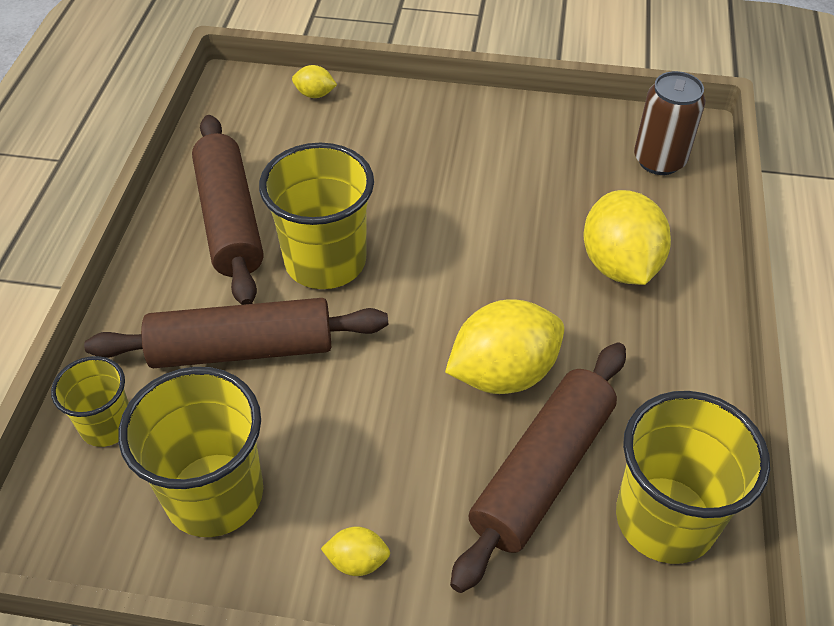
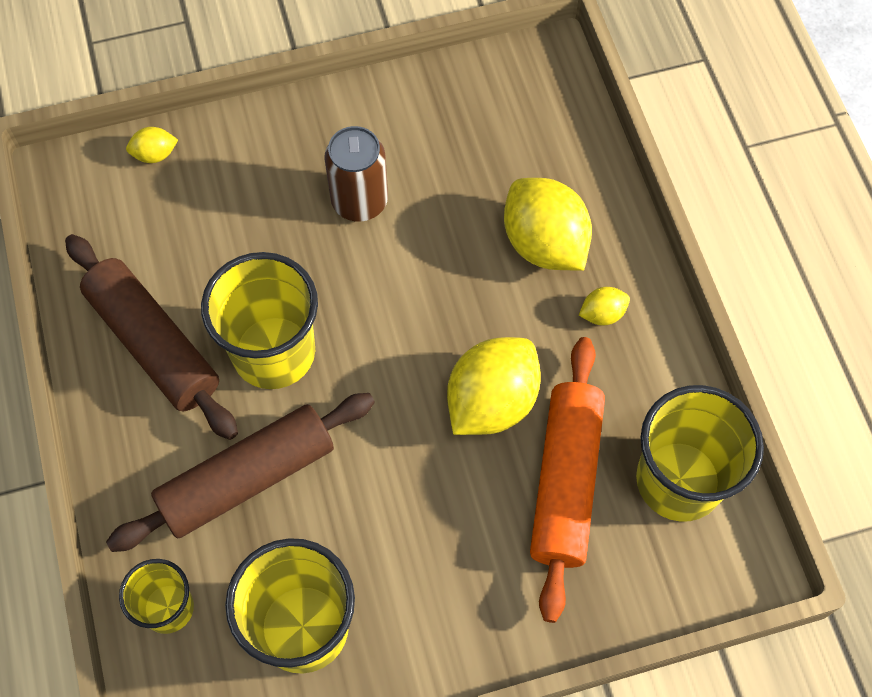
camera: 25 degrees left, 15 degrees up
(357, 561) = (454, 629): yellow lemon -> yellow lemon (602, 314)
(541, 471) = (565, 481): brown rolling pin -> orange rolling pin
(659, 160) = (533, 106): brown can -> brown can (359, 201)

